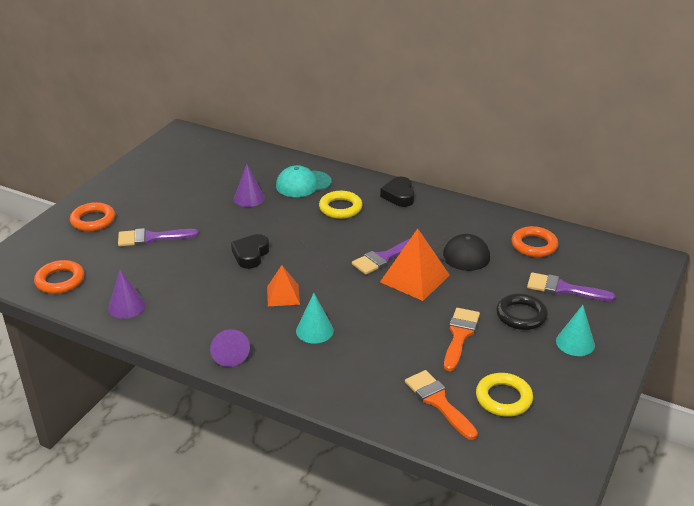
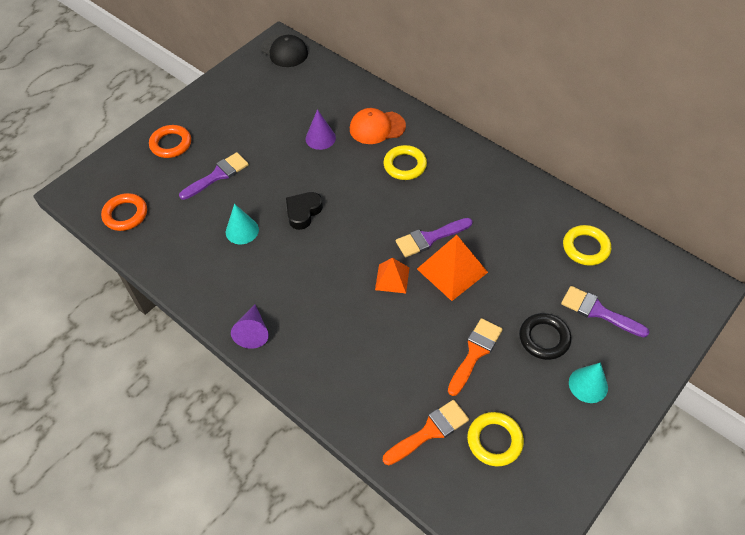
camera: 15 degrees right, 20 degrees up
(126, 306) = (176, 257): purple cone -> none
(151, 238) = (218, 175): purple brush -> purple brush turned 135 degrees clockwise
(283, 295) = (320, 269): orange pyramid -> orange pyramid (392, 278)
(303, 184) = (377, 127): turquoise cap -> orange cap
(314, 330) = (338, 319): turquoise cone -> turquoise cone (242, 230)
(399, 196) = (467, 158): black heart -> none
(438, 401) = (430, 431): orange brush -> orange brush turned 75 degrees clockwise
(459, 254) = (505, 246): black cap -> black cap (284, 51)
(534, 245) = (585, 248): orange ring -> yellow ring

